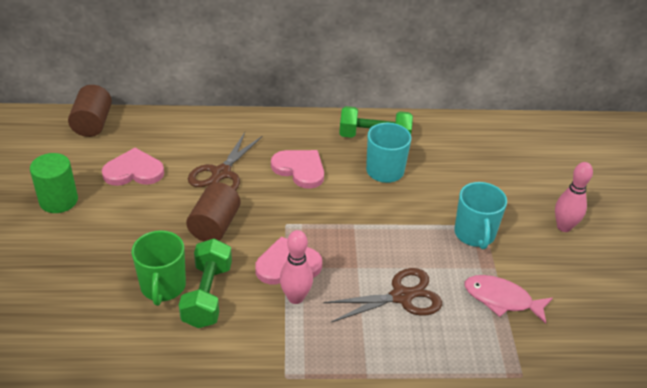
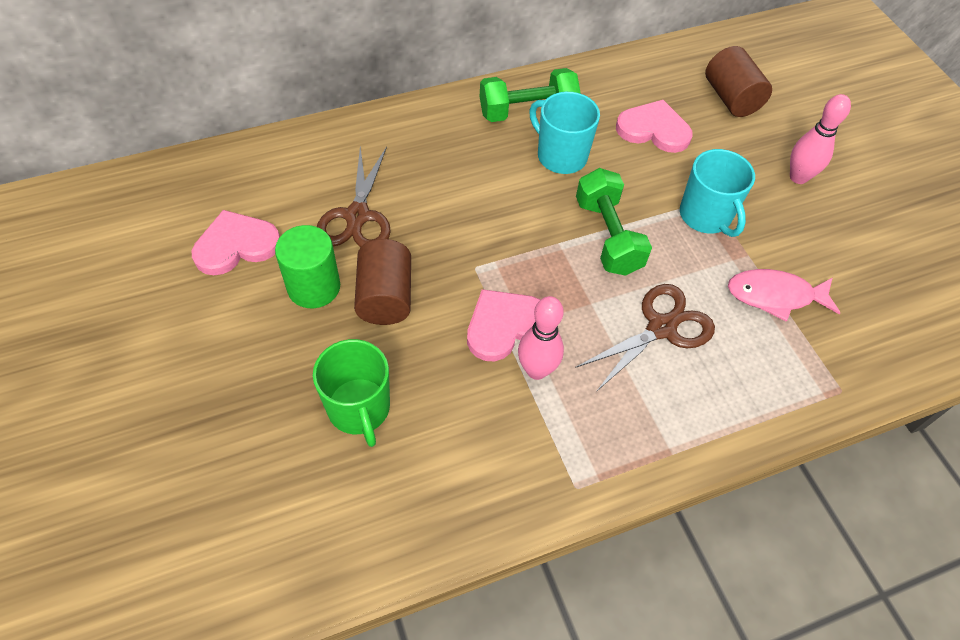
camera: 20 degrees left, 15 degrees up
(58, 200) = (150, 321): green cylinder -> green cylinder (314, 287)
(93, 124) = (142, 187): brown cylinder -> brown cylinder (731, 98)
(207, 295) = (423, 403): green dumbbell -> green dumbbell (607, 236)
(300, 169) = (456, 183): pink heart -> pink heart (653, 129)

